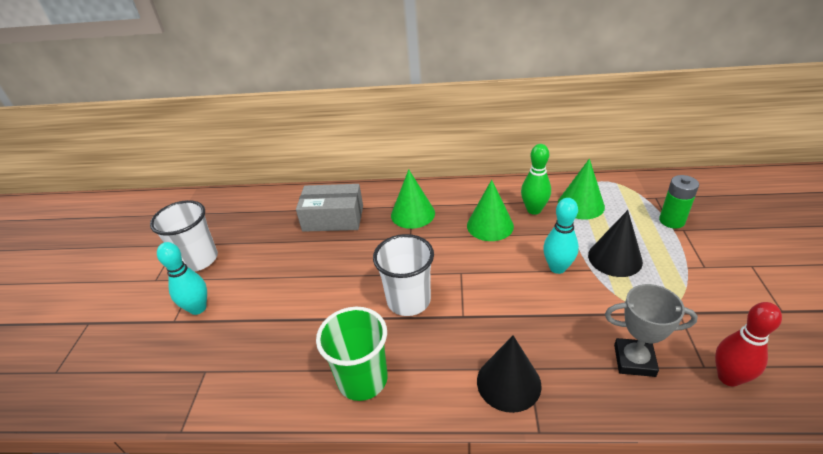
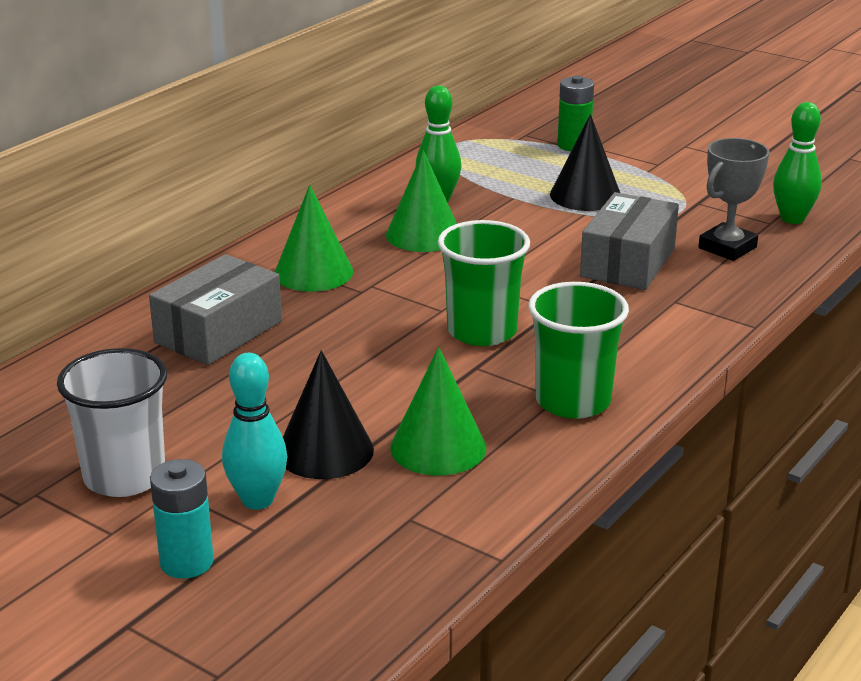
camera: 60 degrees left, 10 degrees down
(140, 314) = (186, 562): none -> turquoise battery
(408, 300) = (482, 331): white cup -> green cup
(508, 383) = (680, 318): black cone -> black cone (325, 451)
(553, 320) = (628, 262): none -> grey box
(557, 268) = (556, 228): turquoise bowling pin -> none
(581, 205) = (473, 173): green cone -> green cone (438, 447)
(728, 377) = (792, 219): red bowling pin -> green bowling pin

